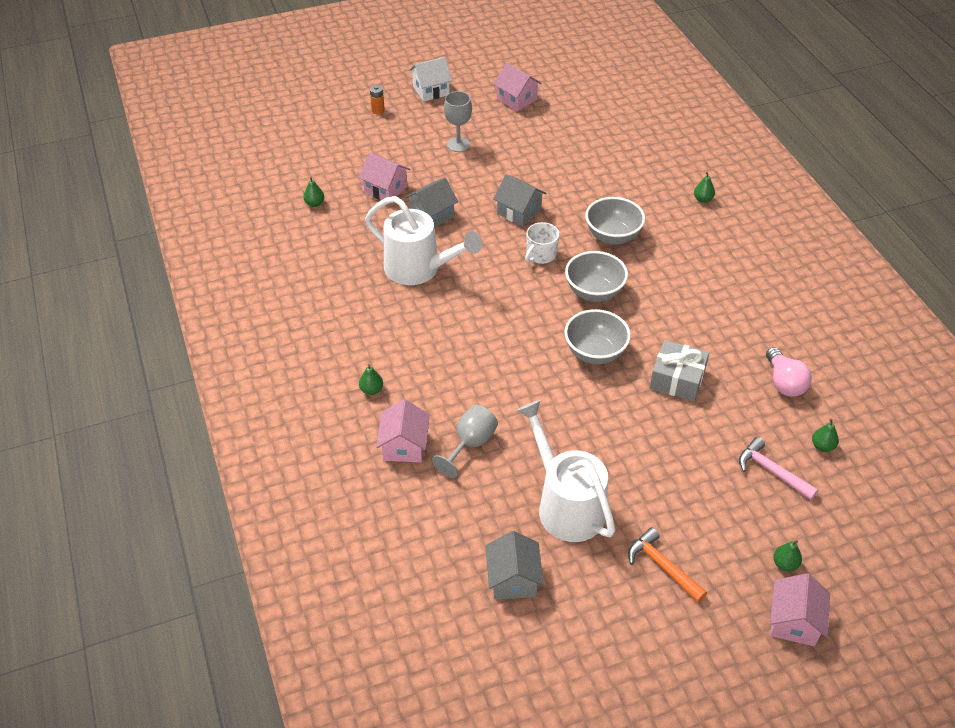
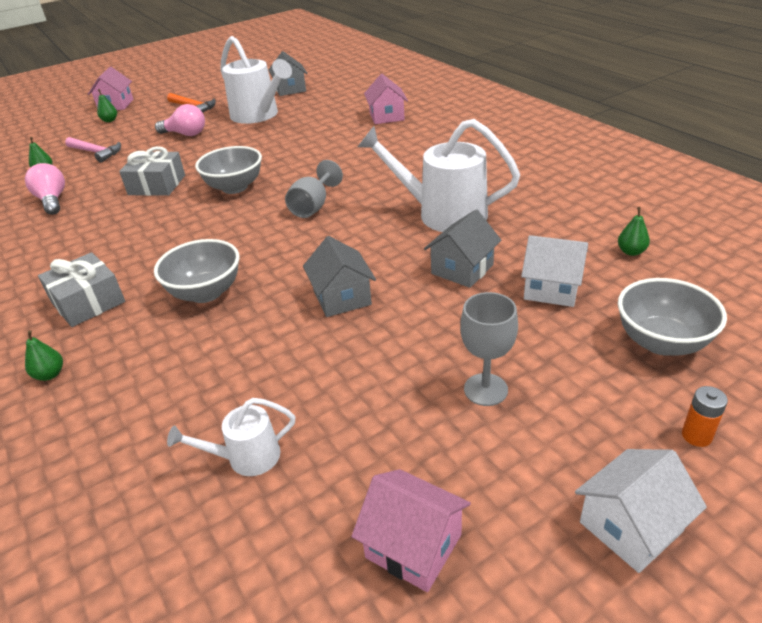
camera: 170 degrees right, 10 degrees down
(371, 390) = (431, 134): green pear -> none
(385, 189) = (551, 289): pink house -> white house
(470, 444) = (336, 125): grey goblet -> grey goblet (313, 206)
(519, 212) = (342, 297): grey house -> grey house turned 45 degrees clockwise
(540, 255) = (301, 254): white mug -> none
(584, 139) = (246, 458): none -> white watering can
(594, 292) = (234, 231): grey bowl -> grey bowl (661, 342)
(662, 483) = (185, 134): none -> pink light bulb
(698, 247) = (88, 302): none -> grey gift

